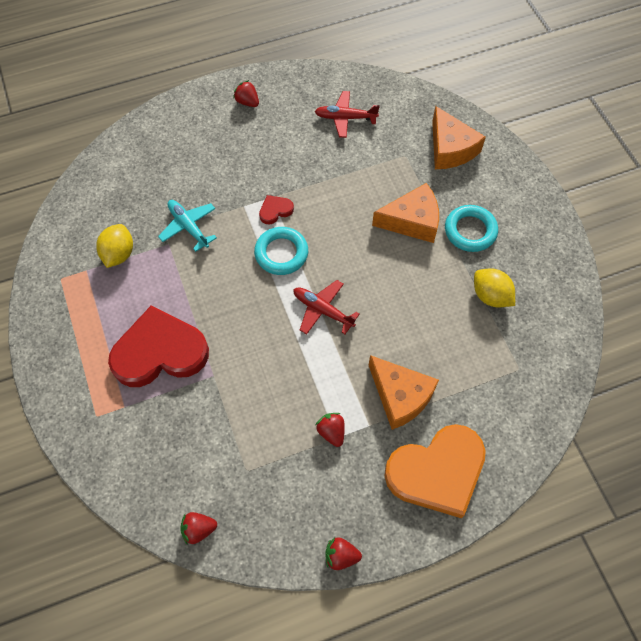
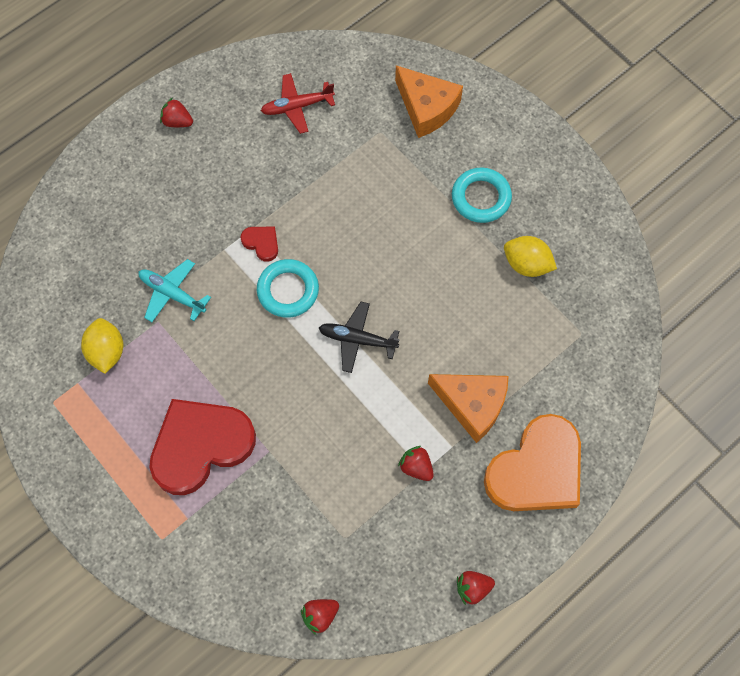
camera: 20 degrees left, 5 degrees up
(275, 210) = (261, 243): red heart -> red heart turned 90 degrees clockwise
(322, 310) = (357, 339): red plane -> black plane
(412, 221) = (415, 207): orange cheese -> none

